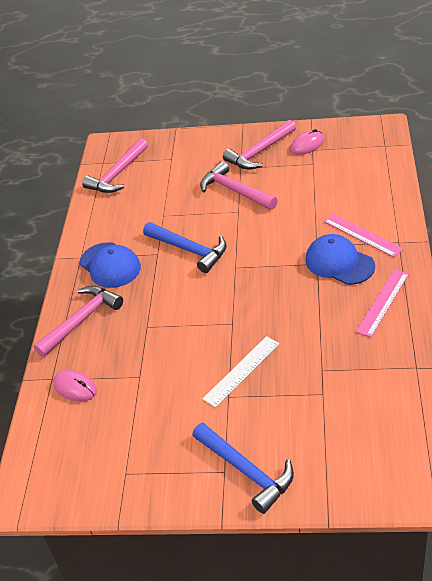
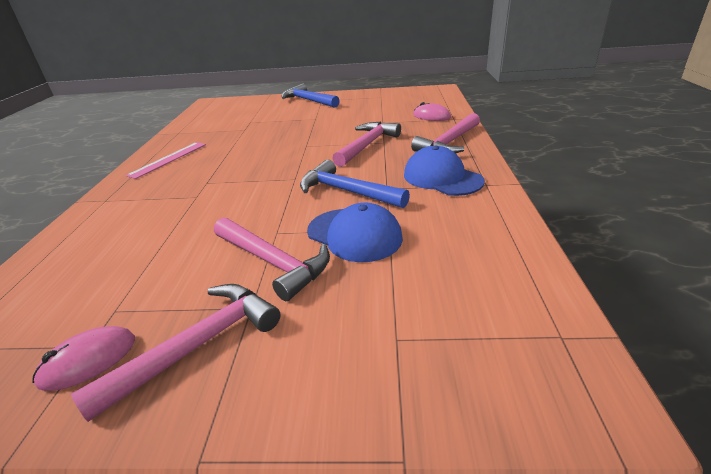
camera: 175 degrees right, 10 degrees down
(117, 174) = (505, 302): pink hammer -> pink hammer (367, 145)
(241, 371) = (303, 127): white ruler -> none
(339, 263) = (183, 183): blue cap -> blue cap (354, 234)
(362, 235) = (136, 206): pink ruler -> none

